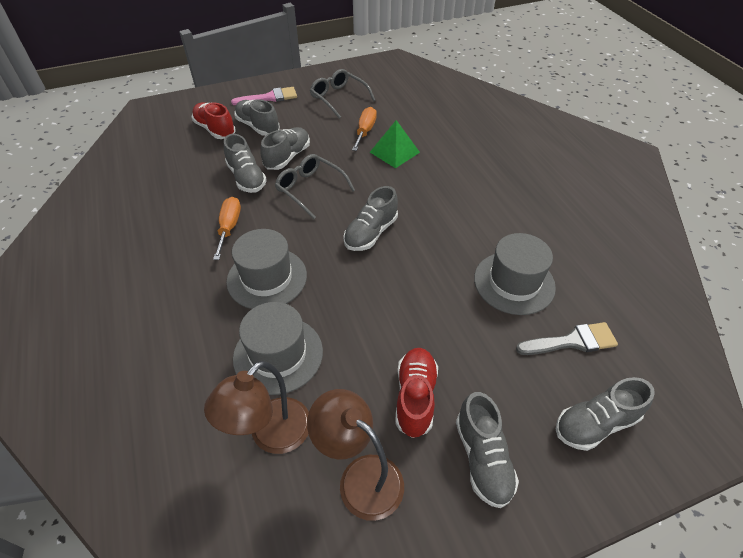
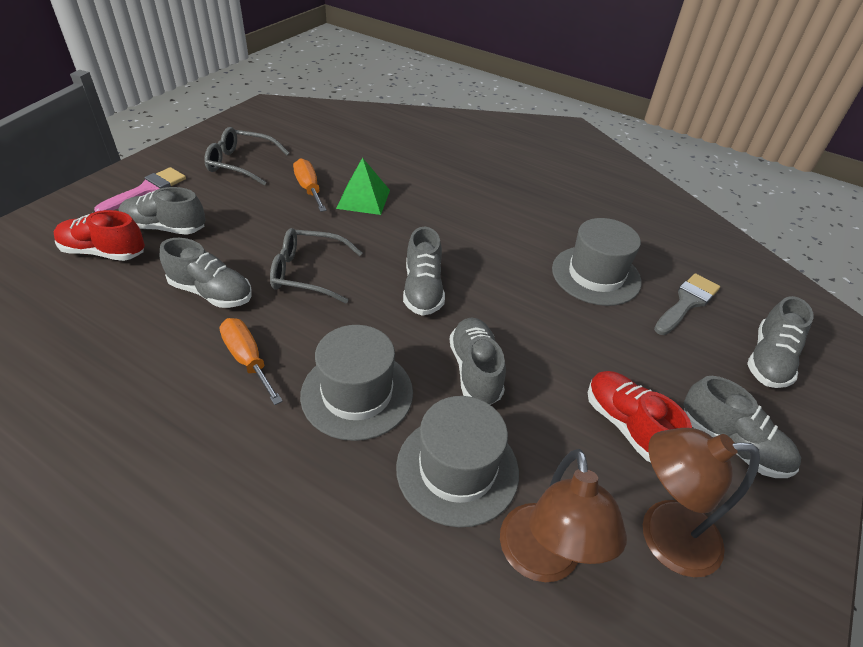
camera: 40 degrees left, 5 degrees down
(287, 157) = (242, 249): grey shoe -> grey shoe (475, 371)

